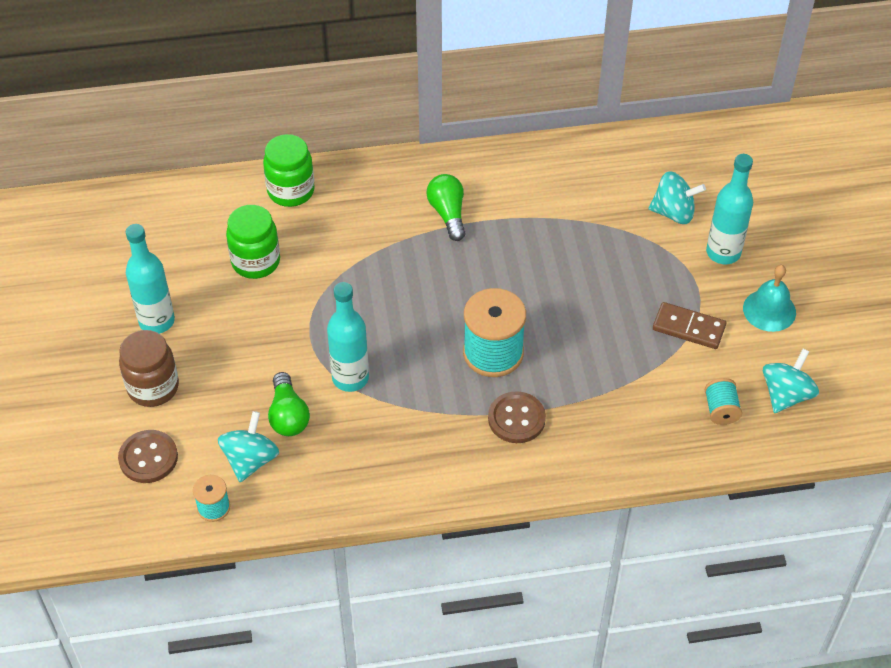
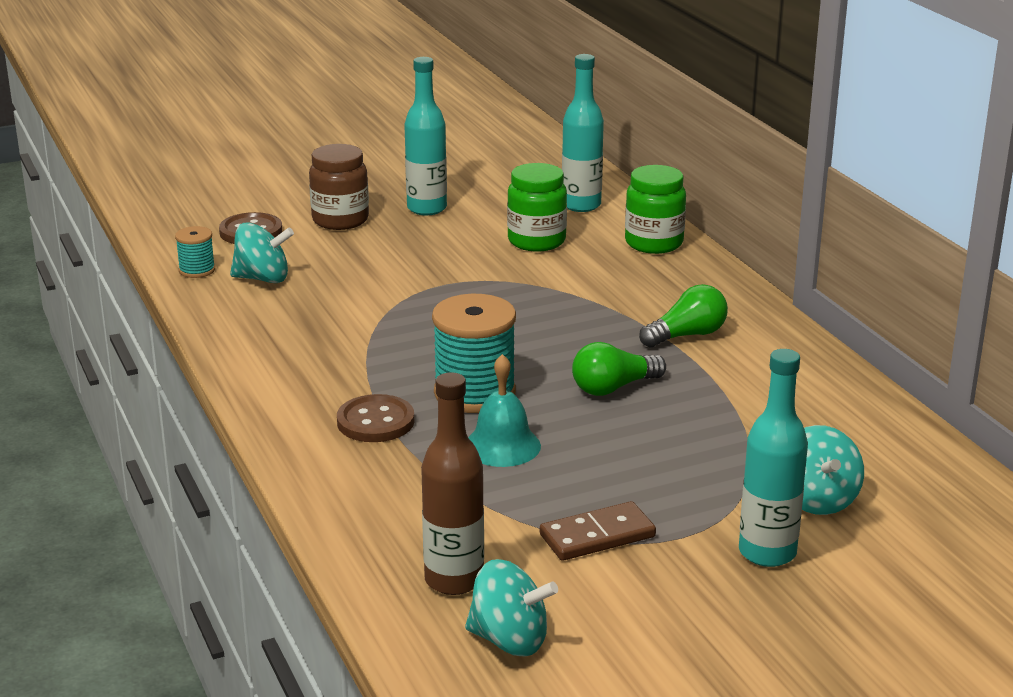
camera: 75 degrees right, 25 degrees down
(288, 415) = (329, 288): green light bulb -> green light bulb (613, 388)
(350, 378) = (395, 313): turquoise bottle -> turquoise bottle (581, 205)
(689, 328) = (597, 536): brown domino -> brown domino turned 60 degrees clockwise
(721, 410) = (454, 580): turquoise spool -> brown bottle
(769, 310) = (675, 608): turquoise bell -> turquoise bell (502, 446)

